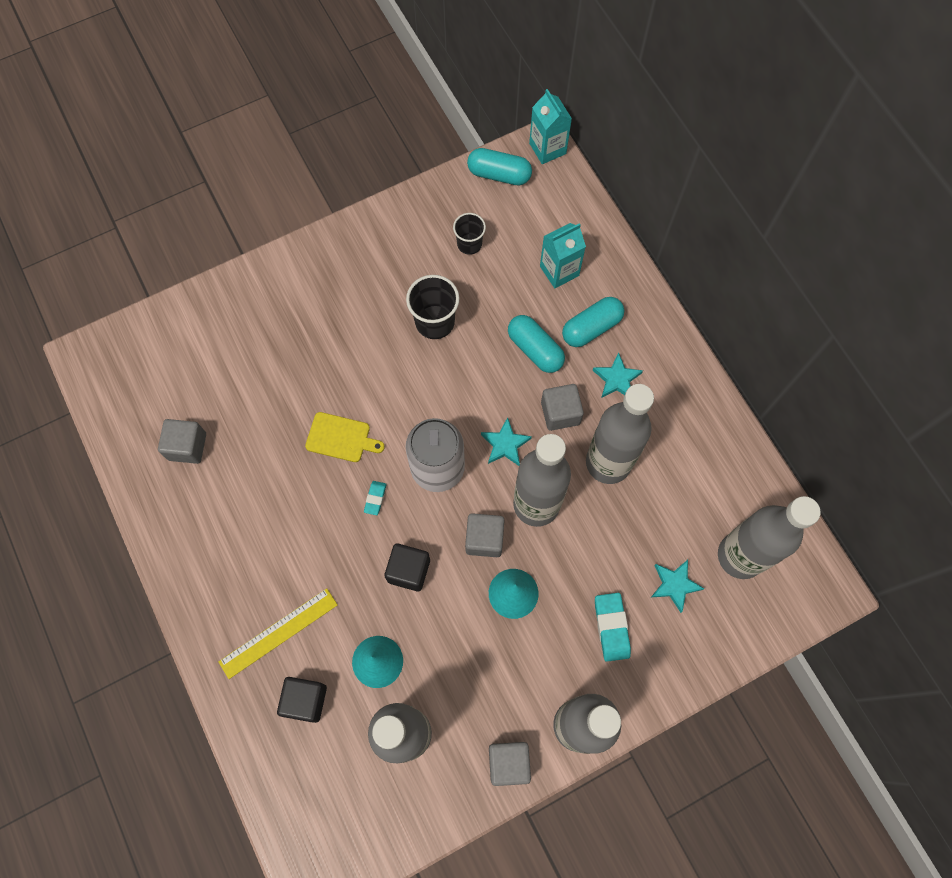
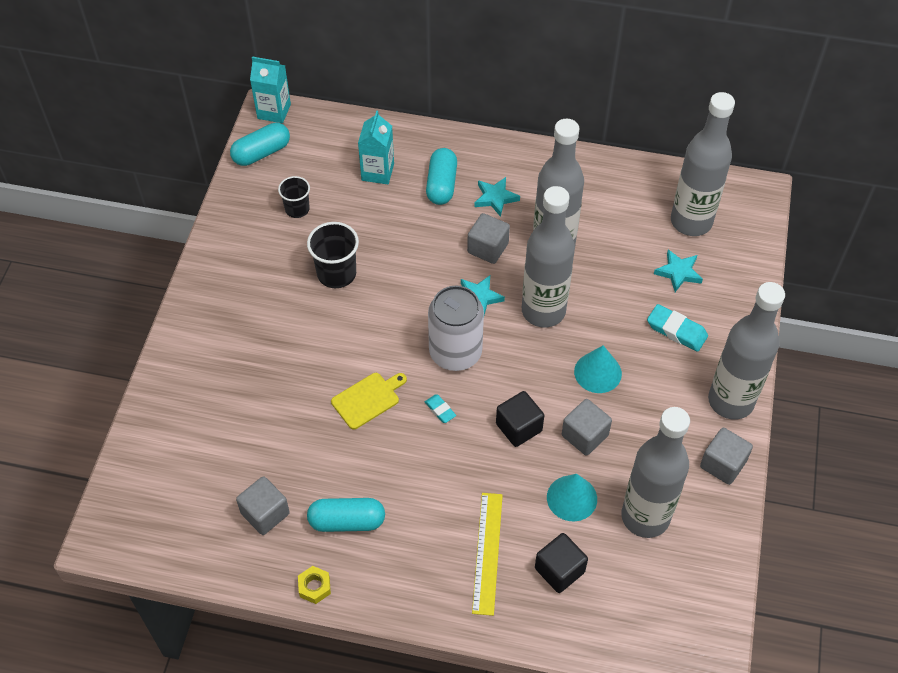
camera: 50 degrees left, 15 degrees down
(155, 530) = (314, 587): none -> yellow nut
(484, 539) = (539, 361): grey cube -> grey cube (584, 435)
(535, 349) = (423, 228): turquoise capsule -> turquoise capsule (347, 521)

